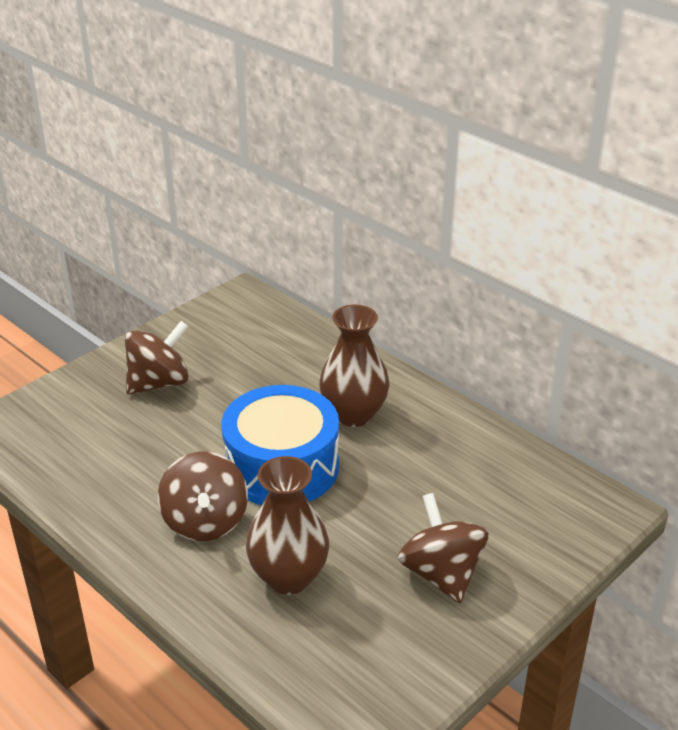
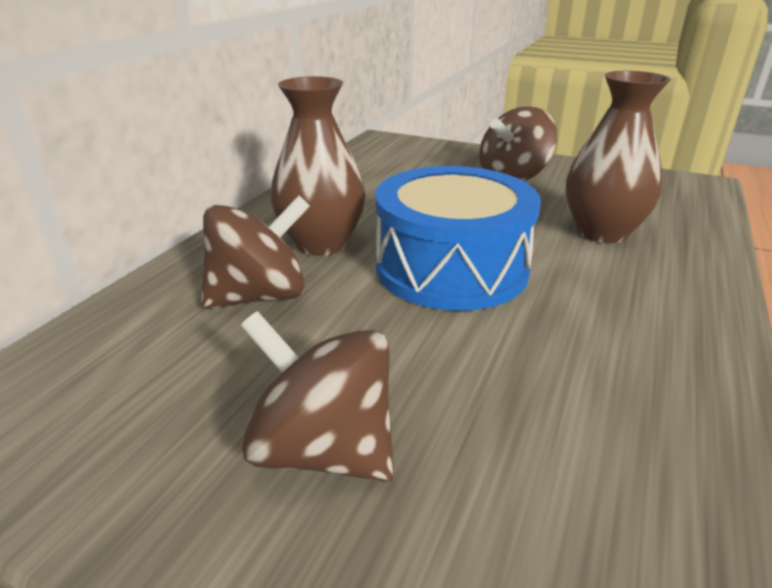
camera: 110 degrees left, 5 degrees down
(205, 521) = (594, 296): brown spinning top -> brown spinning top (259, 296)

